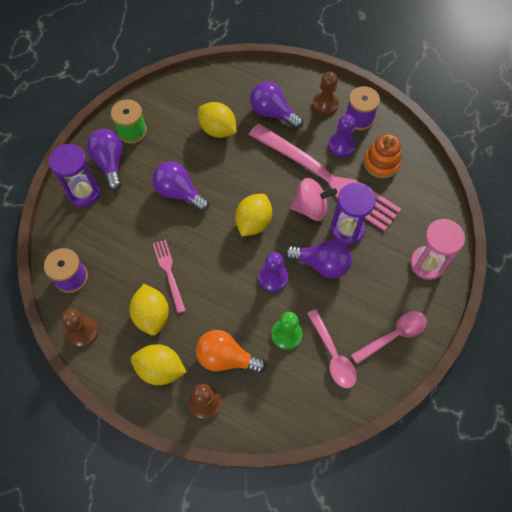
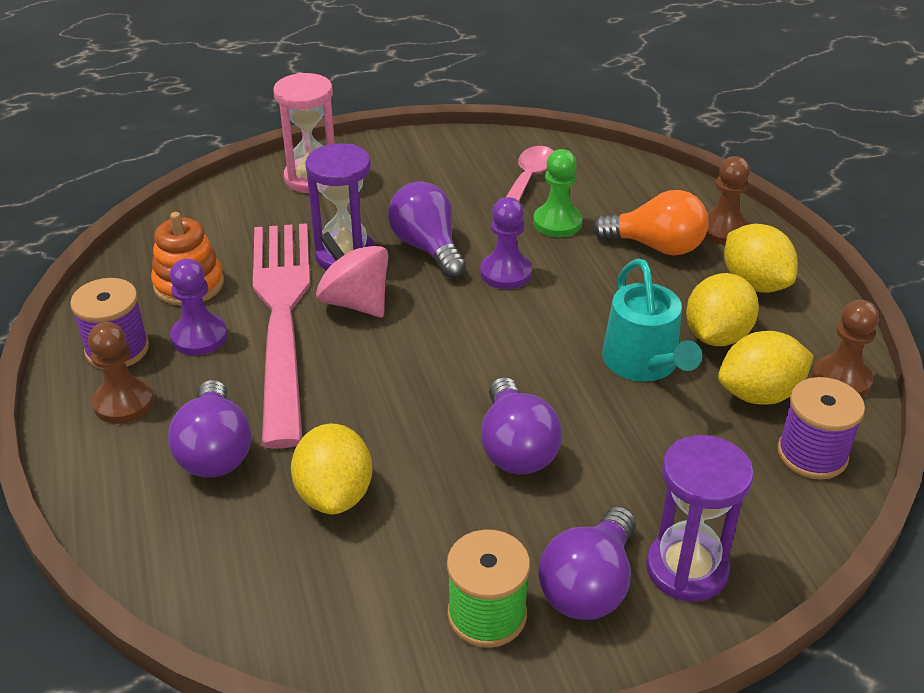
camera: 135 degrees left, 25 degrees down
(169, 273) = (644, 363): pink fork -> turquoise watering can
(226, 358) = (656, 246): orange light bulb -> orange light bulb turned 45 degrees counterclockwise
(253, 222) = (453, 338): yellow lemon -> yellow lemon (759, 394)
(393, 335) = (440, 158): pink spoon -> none

